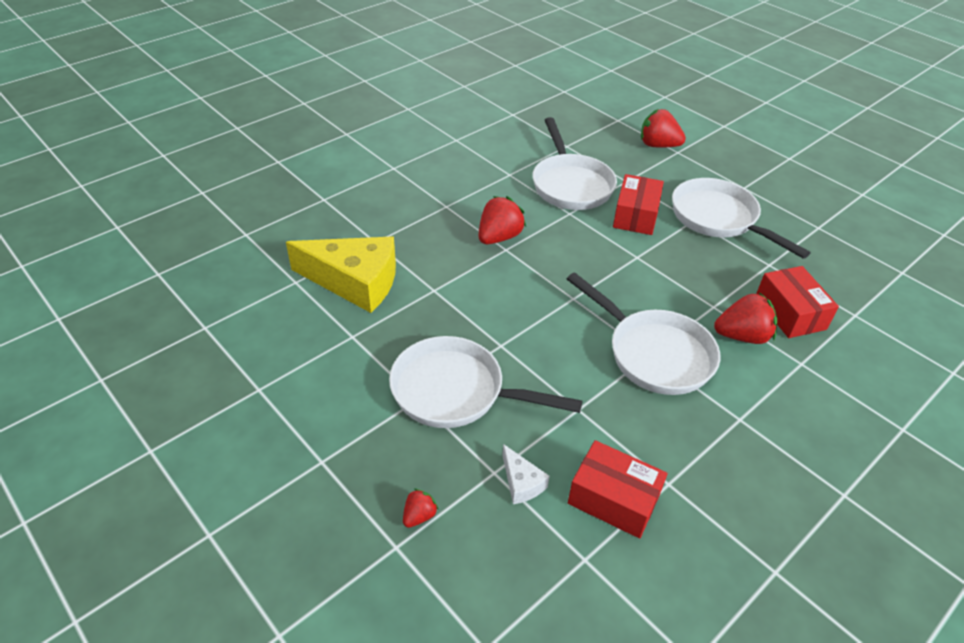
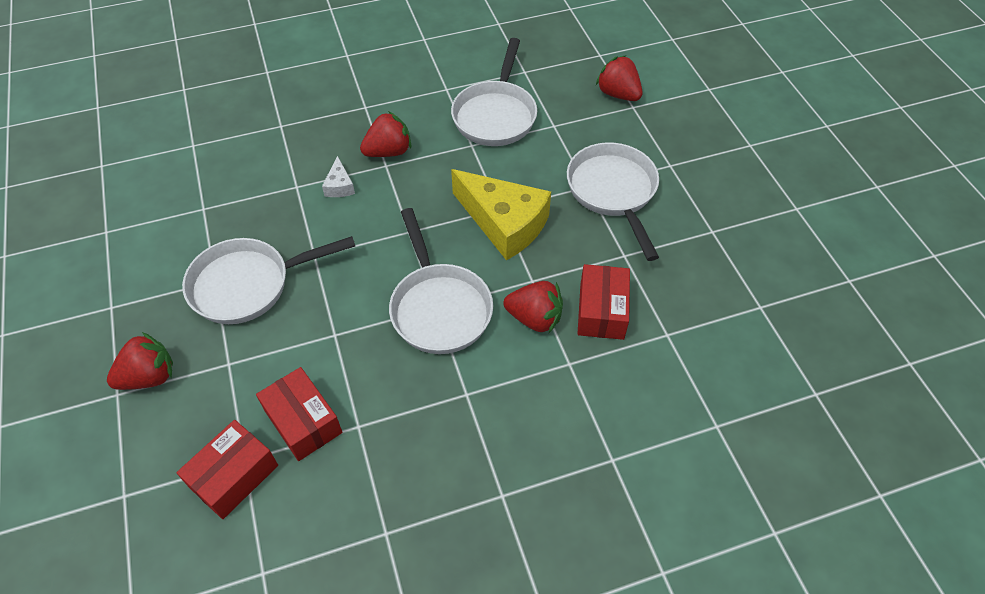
camera: 25 degrees right, 10 degrees up
(355, 282) = (238, 159): yellow cheese -> yellow cheese (504, 223)
(419, 516) = (149, 377): red strawberry -> red strawberry, size x1.92
(456, 392) = (248, 285): white pan -> white pan turned 60 degrees counterclockwise
(521, 482) = (242, 380): white cheese -> white cheese (339, 186)
(635, 215) = (533, 165): red box -> red box (234, 476)

